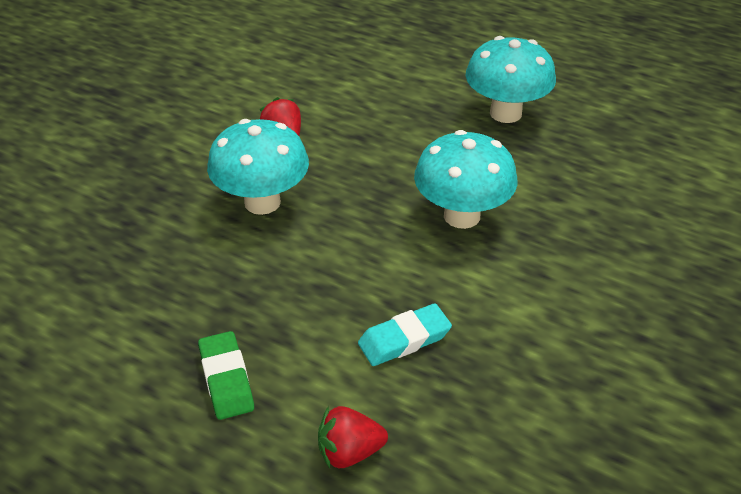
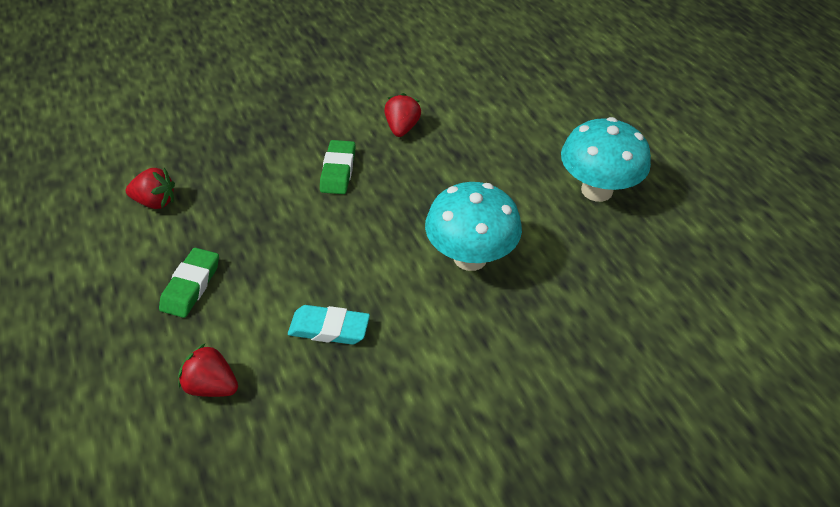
camera: 35 degrees right, 5 degrees up
(94, 324) = (155, 202): none -> red strawberry
(262, 202) = (338, 171): turquoise mushroom -> green eraser

